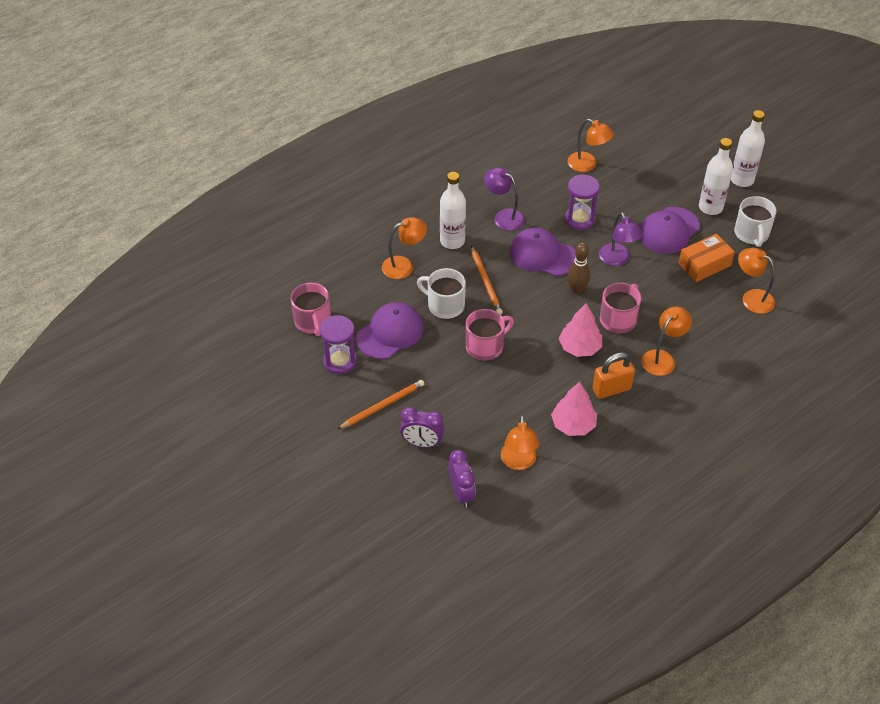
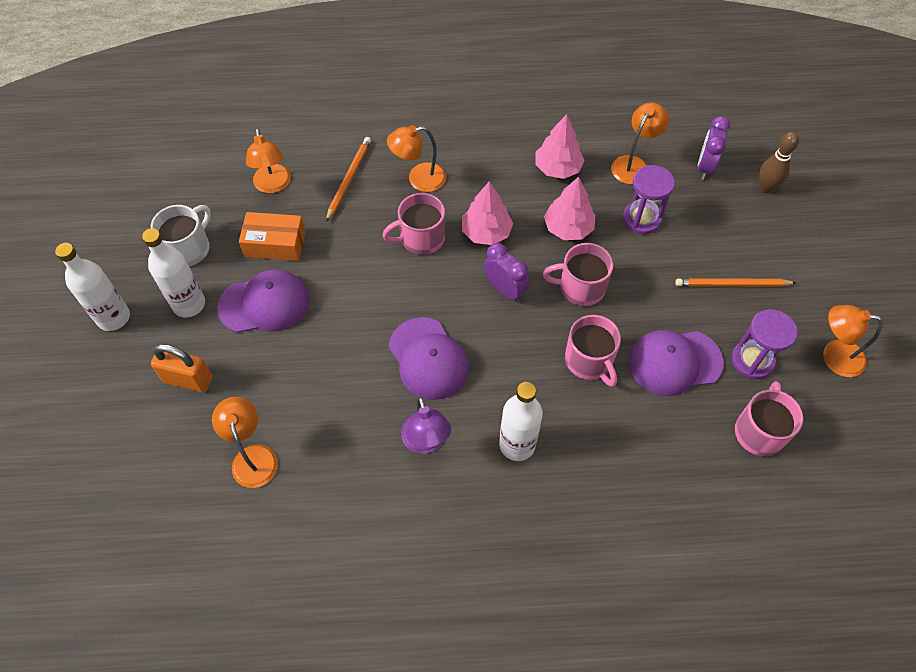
camera: 145 degrees left, 10 degrees up
(404, 265) = (601, 445): orange lamp -> orange lamp (834, 356)
(422, 443) = (714, 227): purple clock -> purple clock (505, 290)
(445, 305) = (589, 360): white mug -> pink mug
(486, 282) = (521, 362): orange pencil -> orange pencil (349, 179)
(527, 382) = (568, 228): none -> pink tree
(577, 289) = (431, 294): brown bowling pin -> brown bowling pin (766, 188)
(579, 219) = (343, 380): purple hourglass -> purple hourglass (641, 219)
(611, 389) = (494, 178): orange padlock -> orange padlock (188, 380)
(617, 259) = (354, 303): purple lamp -> none

